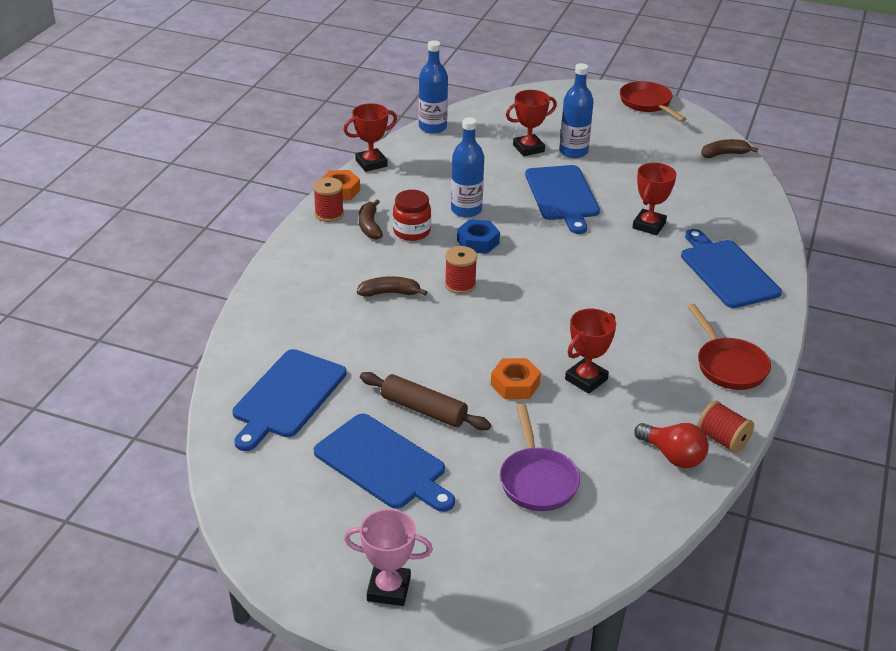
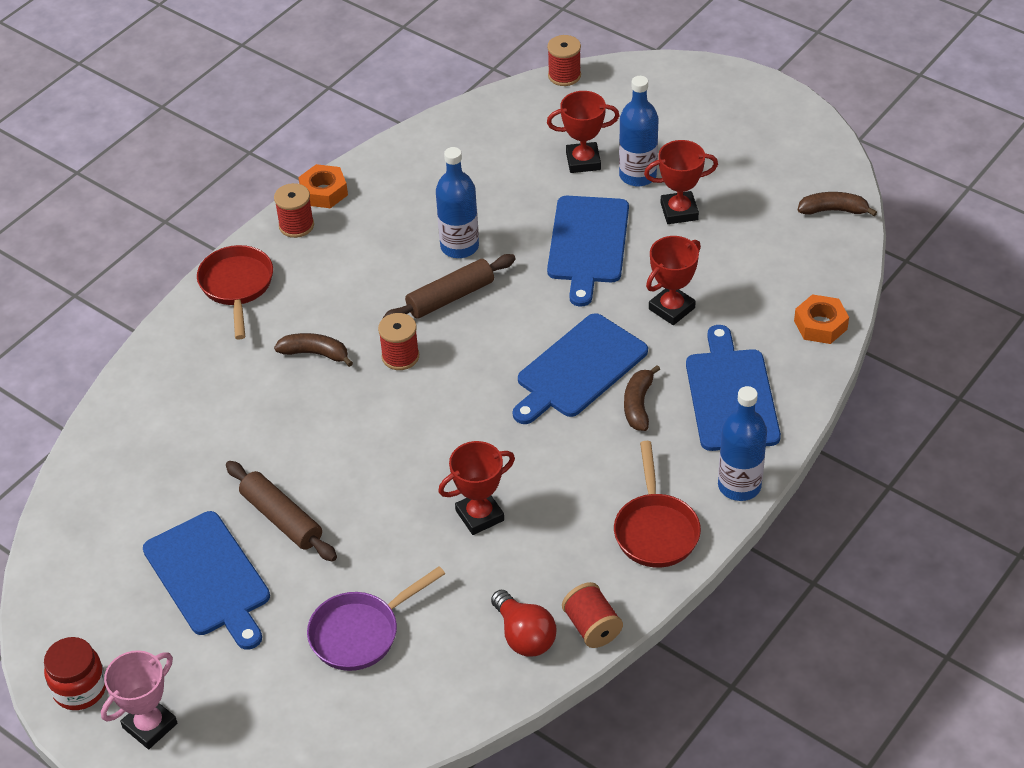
camera: 20 degrees right, 10 degrees up
(287, 396) = (146, 472): blue cutting board -> blue cutting board (578, 369)
(369, 226) = (335, 251): brown banana -> brown banana (638, 404)
(371, 163) = (379, 155): red trophy -> red trophy (679, 211)
(388, 589) = (150, 725): pink trophy -> pink trophy turned 75 degrees counterclockwise
(411, 231) = (380, 268): red jar -> red jar (80, 689)
(432, 127) = (479, 108): blue bottle -> blue bottle (739, 485)
(478, 242) = (450, 297): blue nut -> brown rolling pin
(484, 102) = (564, 75): none -> red spool
(515, 384) = (396, 506): orange nut -> orange nut (820, 325)
(537, 480) = (360, 633): purple pan -> purple pan turned 45 degrees clockwise
(647, 104) = (777, 109): red pan -> red pan (237, 287)

